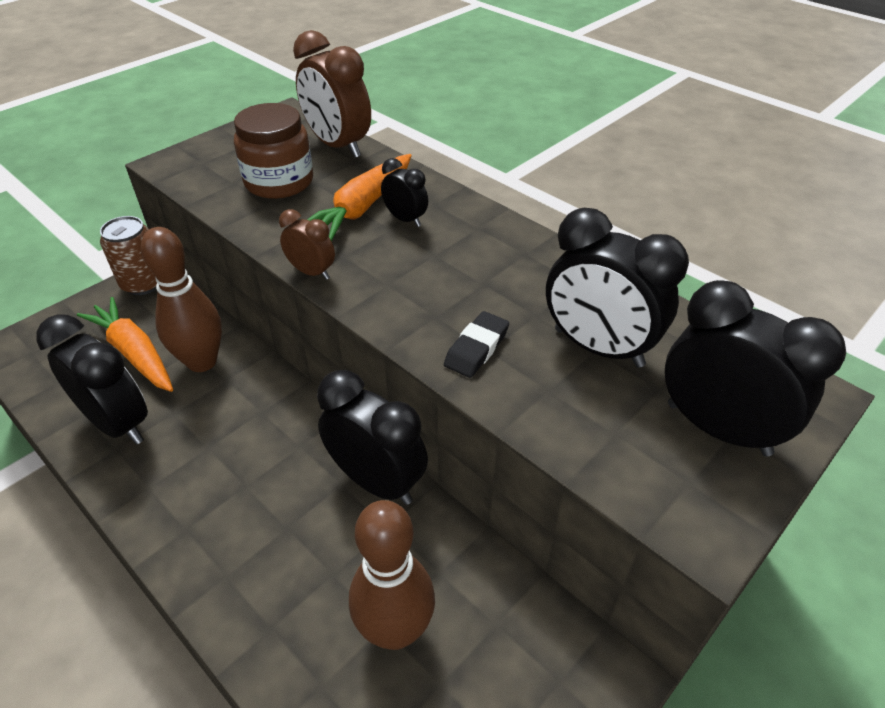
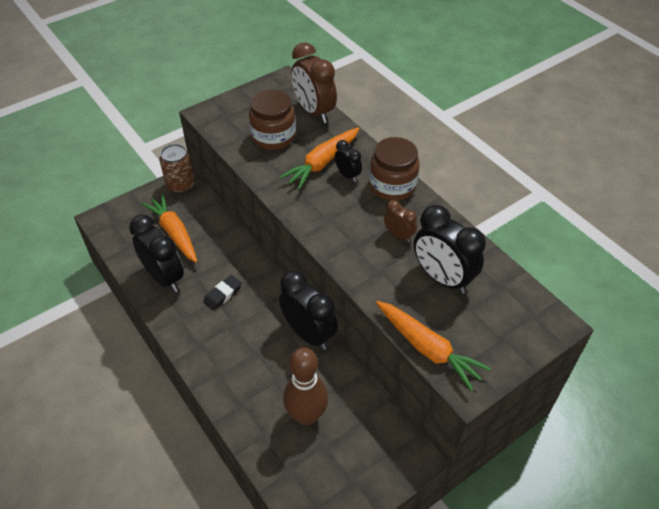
camera: 10 degrees right, 5 degrees up
(202, 362) = (214, 244): brown bowling pin -> none
(311, 272) = (286, 206): brown clock -> brown clock (398, 235)
(476, 348) = (372, 269): black eraser -> black eraser (223, 294)
(479, 226) = (392, 186): none -> brown jar
(610, 469) = (427, 348): none -> orange carrot
(718, 428) = (494, 335): black clock -> none

